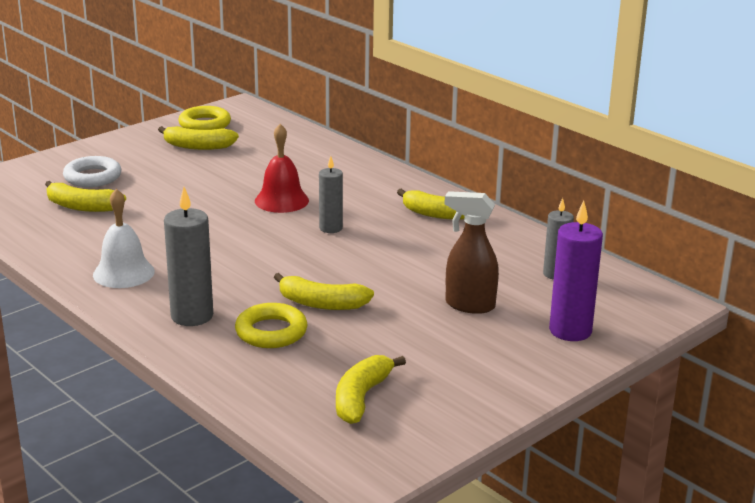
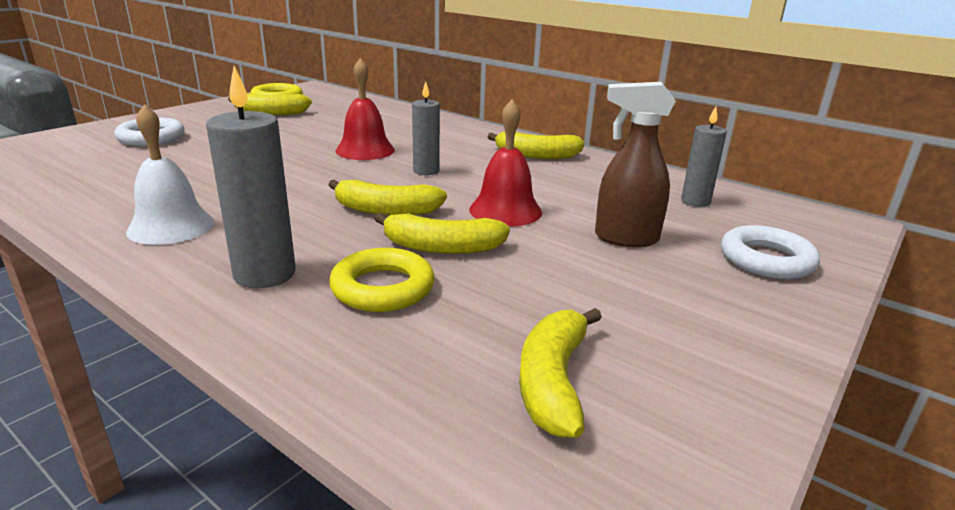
camera: 10 degrees left, 0 degrees up
(82, 207) = (131, 163): yellow banana -> yellow banana (386, 210)
(384, 273) = (505, 210): none -> red bell
(570, 331) = (766, 260): purple candle -> white ring

